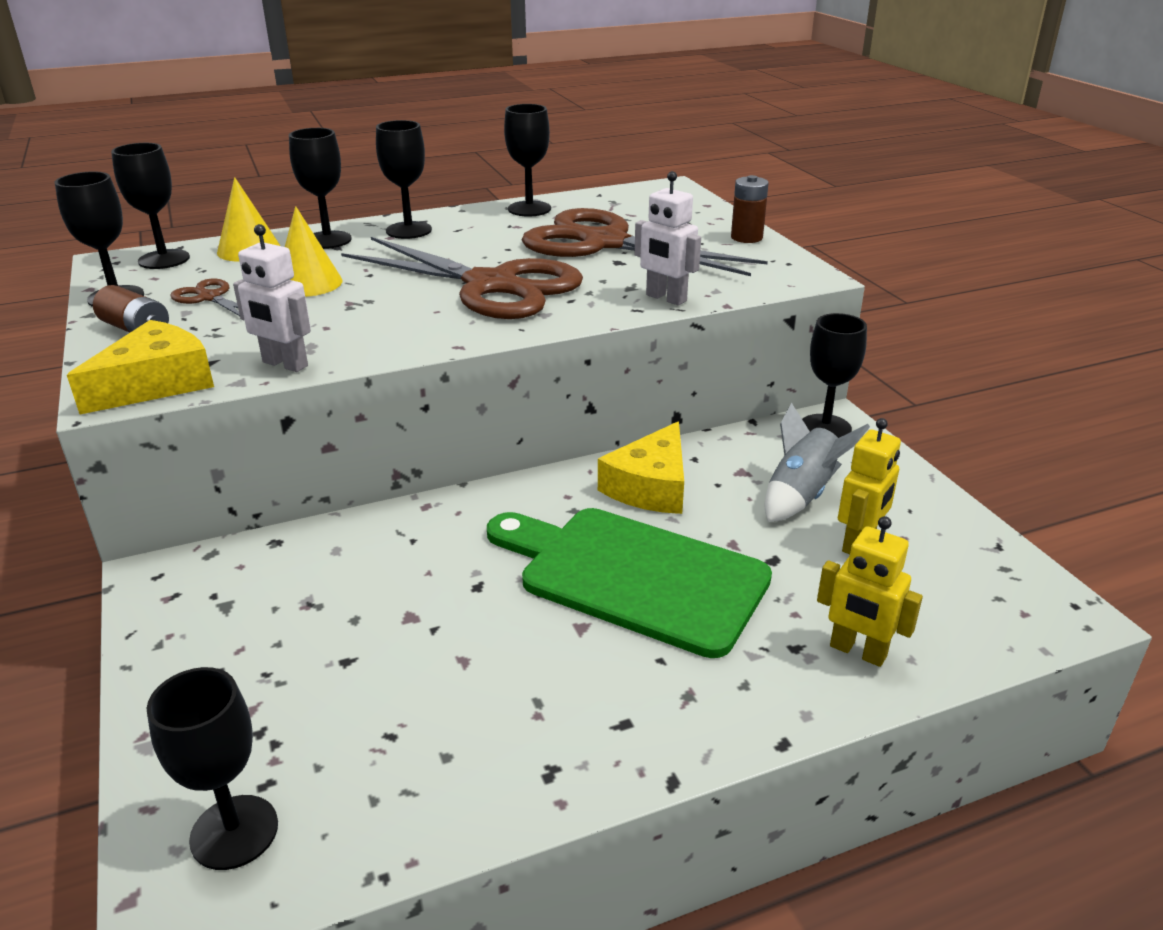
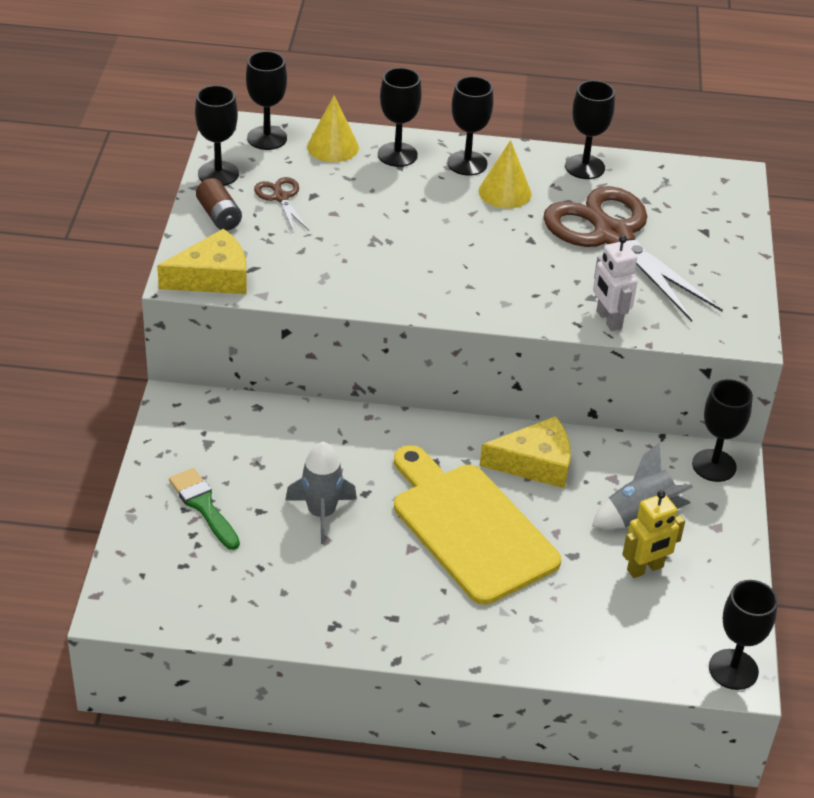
camera: 25 degrees right, 10 degrees up
(234, 832) = (157, 584): black goblet -> black goblet (733, 669)
(258, 686) = (203, 506): none -> green brush
(284, 364) = (299, 289): white robot -> none
(308, 283) = (356, 205): yellow cone -> yellow cone (505, 192)
(435, 631) = (321, 513): none -> grey rocket
(491, 285) = (487, 257): brown scissors -> none
(633, 576) = (469, 527): green cutting board -> yellow cutting board
(650, 486) = (535, 463): yellow cheese -> yellow cheese turned 150 degrees counterclockwise
(746, 237) = (739, 271): brown battery -> none
(857, 651) = (571, 638): yellow robot -> none

